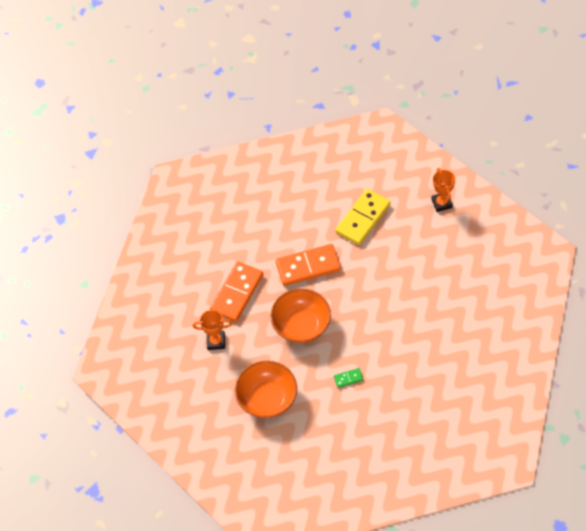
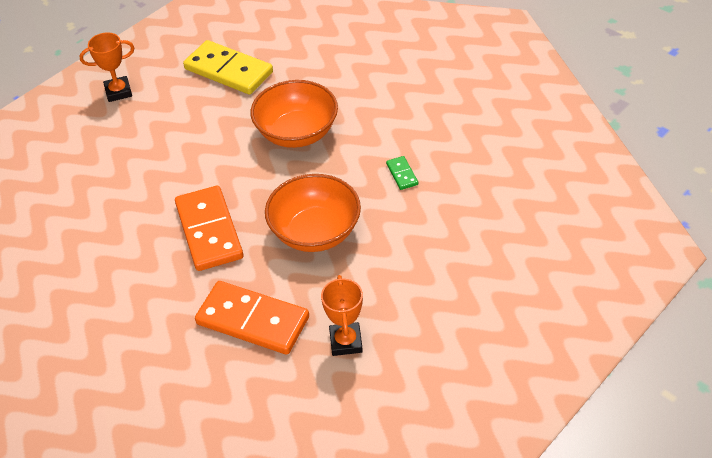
camera: 95 degrees left, 10 degrees down
(267, 398) = (444, 265): orange bowl -> orange bowl (297, 133)
(363, 218) = (130, 172): yellow domino -> yellow domino (229, 70)

